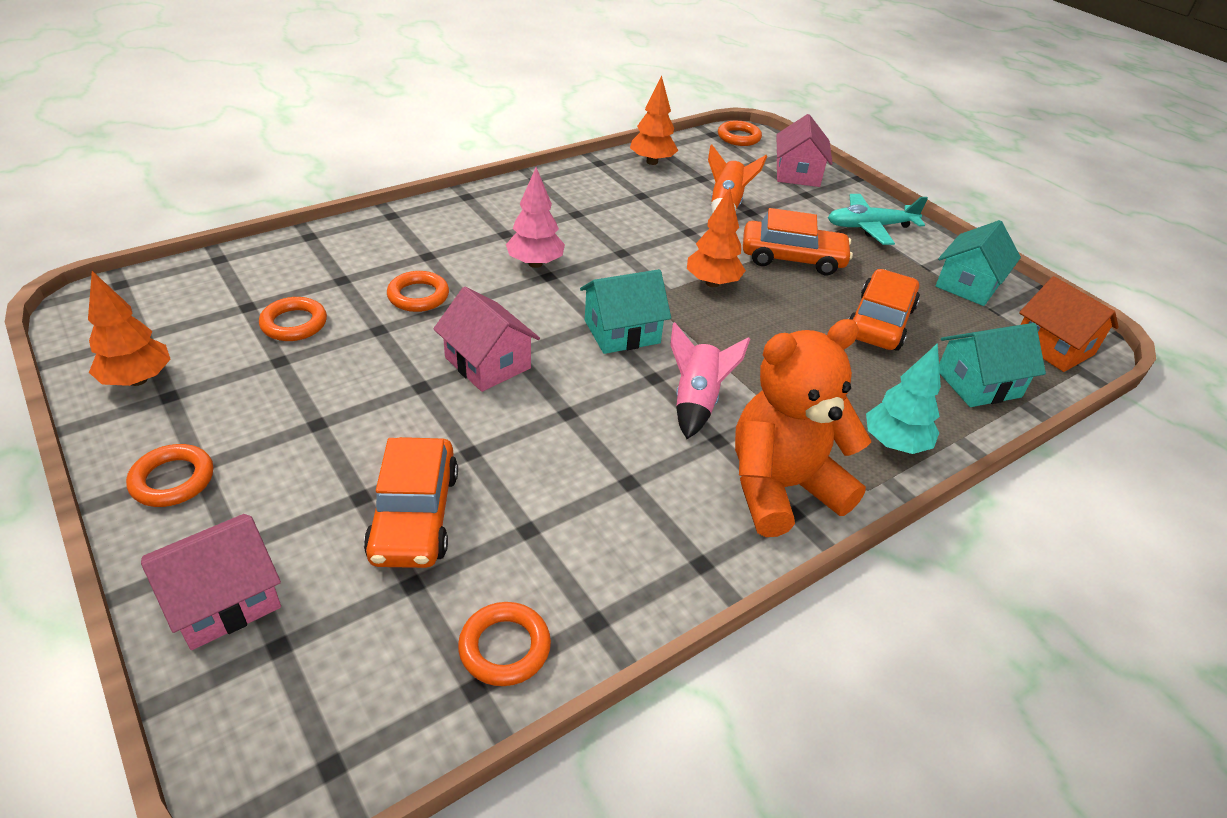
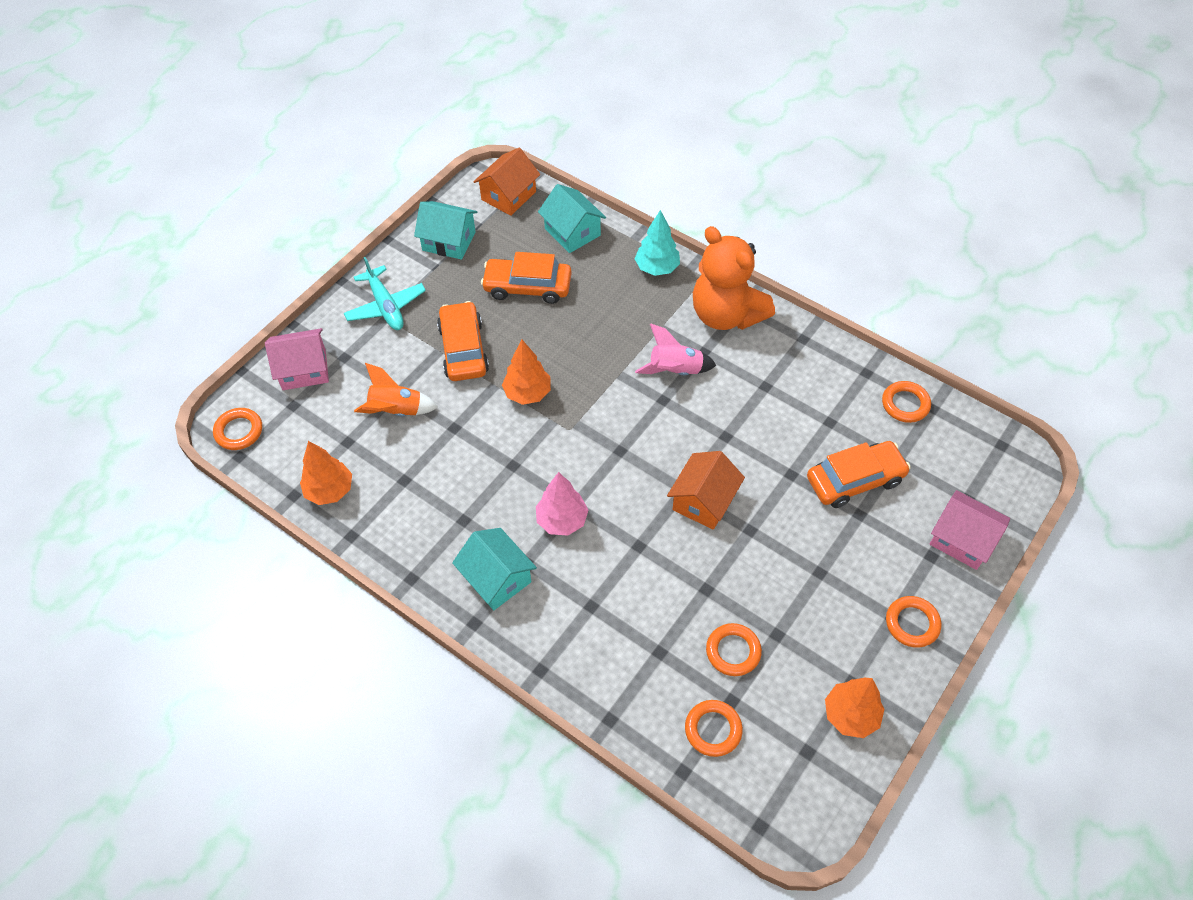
camera: 105 degrees left, 15 degrees up
(418, 296) = (651, 583): orange ring -> orange ring (713, 729)
(488, 363) = (703, 501): pink house -> orange house
(622, 332) = (622, 432): turquoise house -> turquoise house (497, 578)

